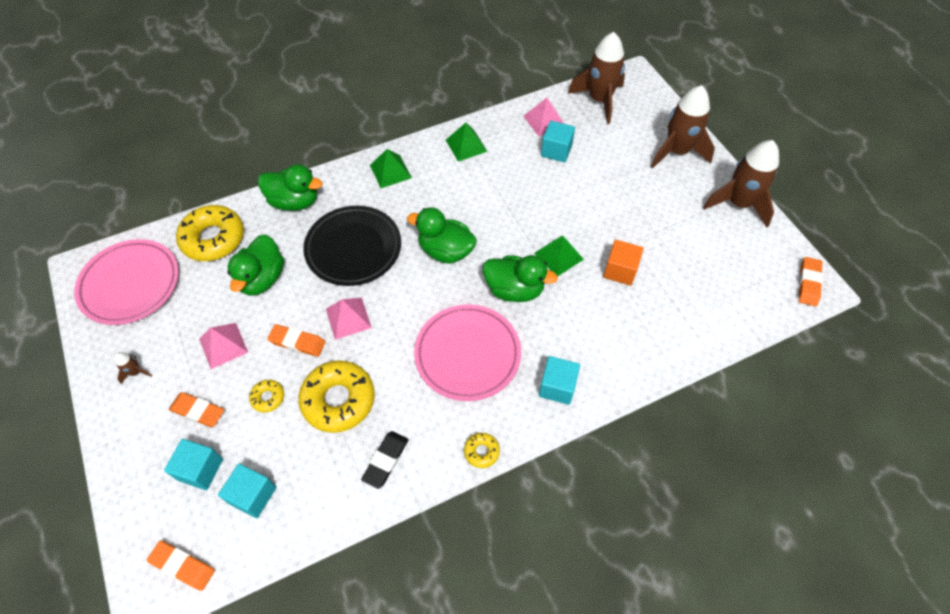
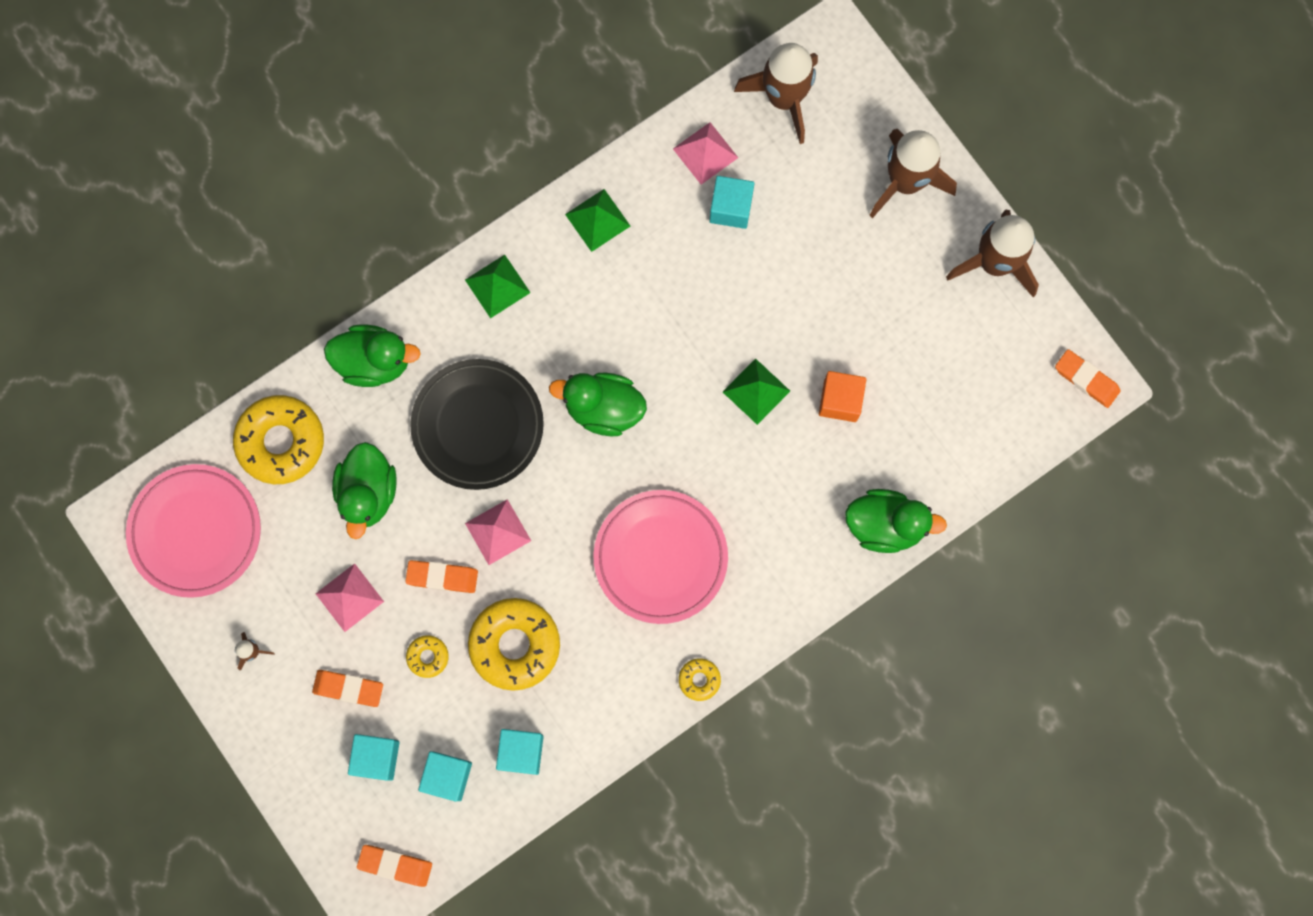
camera: 10 degrees left, 20 degrees up
(386, 460) = (589, 709): black eraser -> none
(514, 289) = (705, 453): green duck -> green duck (885, 525)
(557, 387) = (777, 582): turquoise cube -> turquoise cube (521, 752)
(808, 283) = (1086, 379): orange eraser -> orange eraser turned 60 degrees counterclockwise

